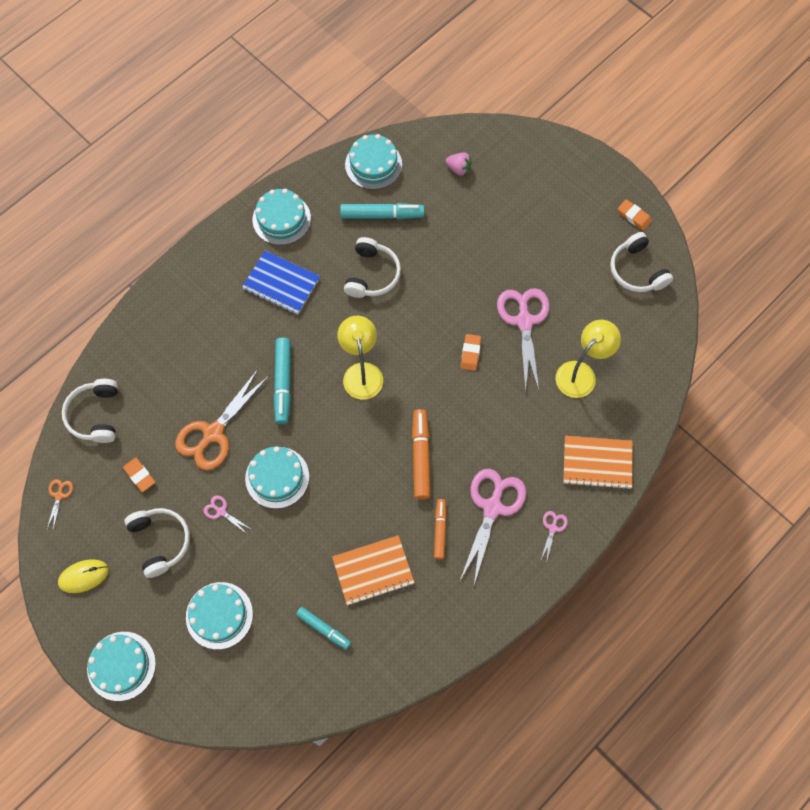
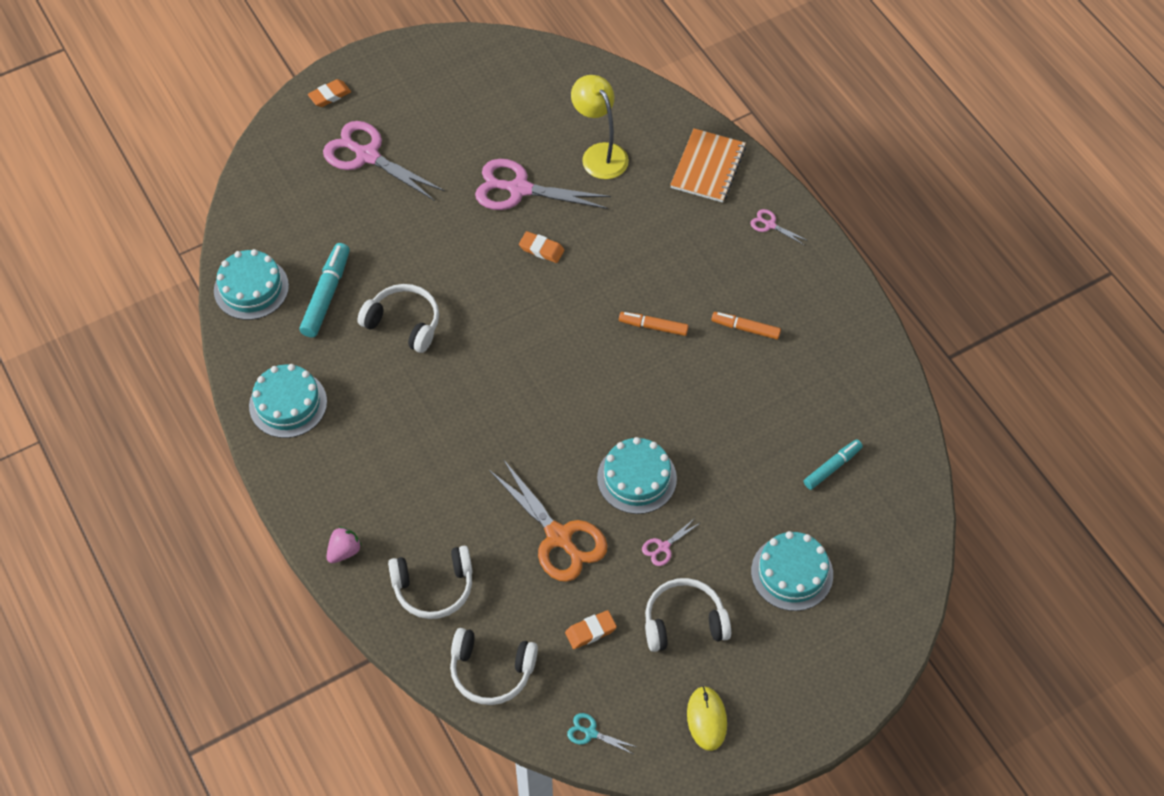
camera: 75 degrees left, 10 degrees down
(59, 495) = (590, 733): orange scissors -> turquoise scissors
(121, 666) = (830, 692): turquoise cake -> none
(281, 284) = (380, 422): blue notebook -> none
(283, 383) = (516, 447): turquoise marker -> none
(361, 372) = (529, 362): yellow lamp -> none
(373, 571) = (776, 403): orange notebook -> none
(420, 457) = (653, 327): orange marker -> orange marker, size x0.64
(459, 169) = (295, 203): pink strawberry -> pink strawberry (344, 551)
(492, 507) = (732, 273): pink scissors -> pink scissors (367, 156)
(634, 216) = (426, 57): orange eraser -> orange eraser (330, 95)
(636, 270) = (493, 73): white headphones -> white headphones (434, 587)

